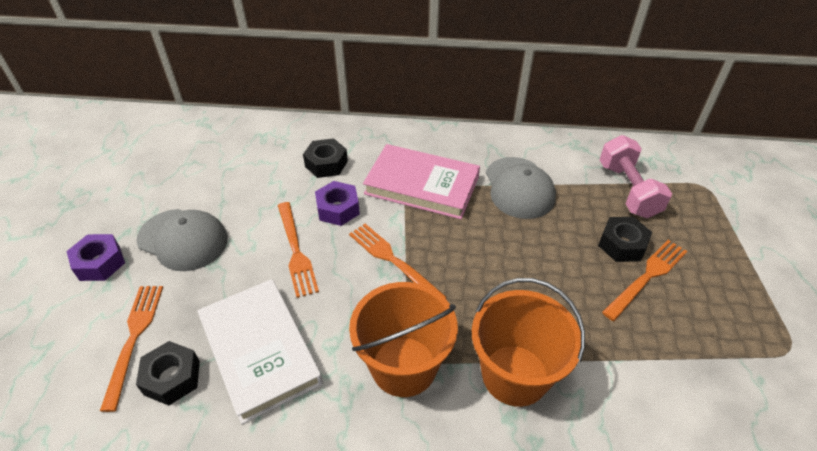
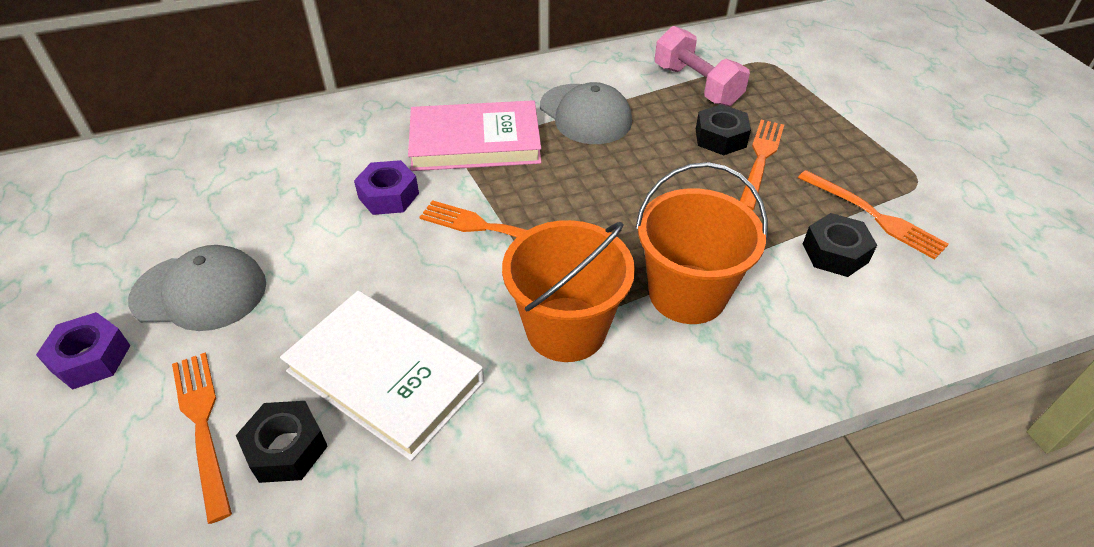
camera: 25 degrees left, 0 degrees up
(296, 251) = (363, 256): orange fork -> orange fork (874, 216)
(326, 164) = (343, 152): black nut -> black nut (835, 253)

